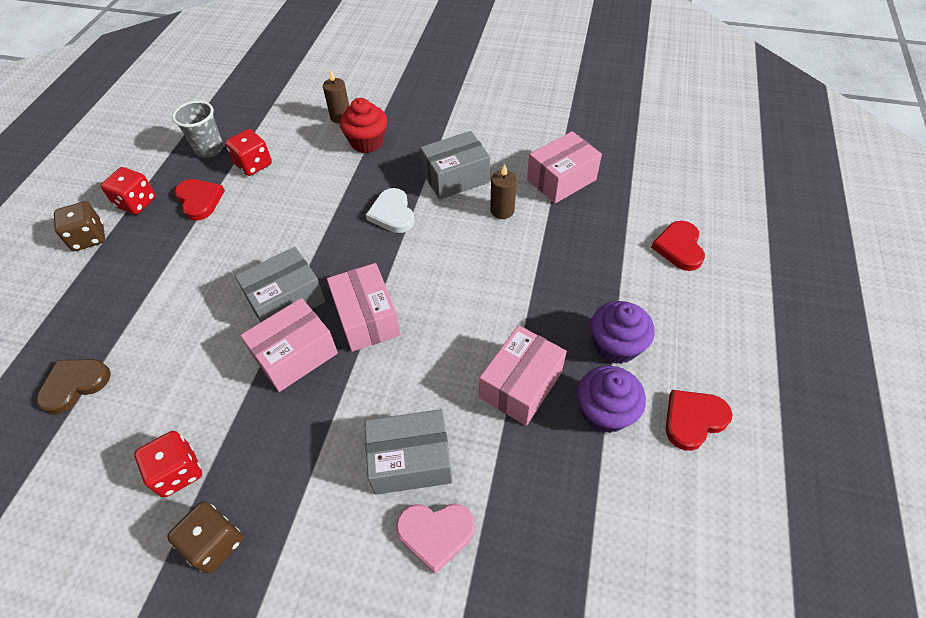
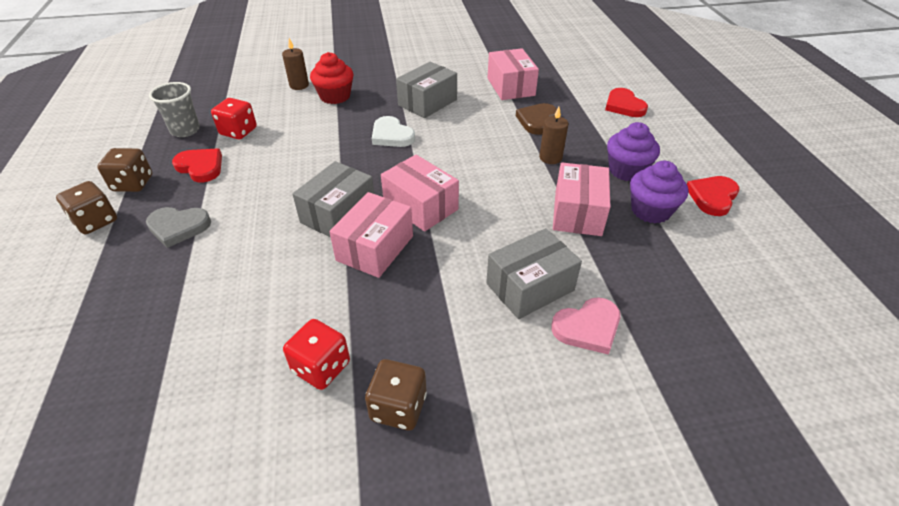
camera: 25 degrees left, 10 degrees down
(75, 385) = (158, 337): brown heart -> brown heart (537, 121)
(136, 203) = (133, 183): red dice -> brown dice
(147, 268) = (178, 227): none -> grey heart
(502, 210) = (480, 114): brown candle -> brown candle (550, 158)
(561, 180) = (511, 87): pink box -> pink box turned 45 degrees counterclockwise

